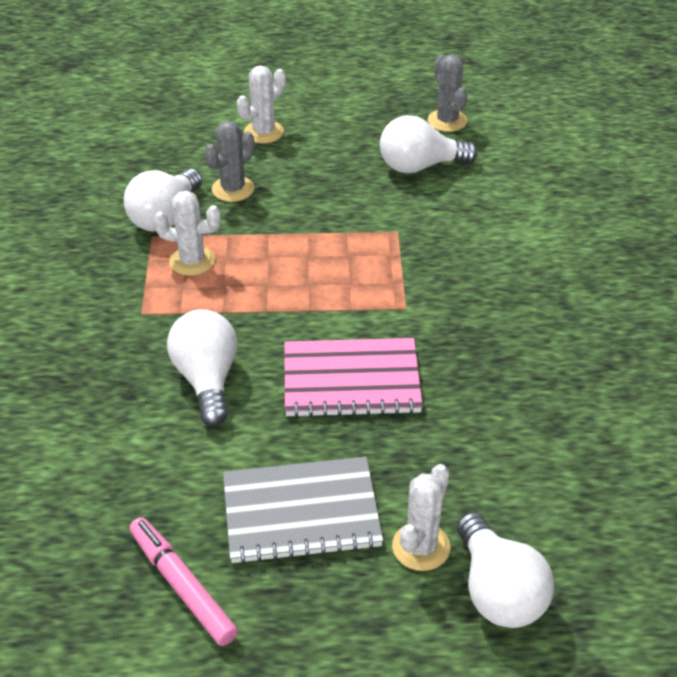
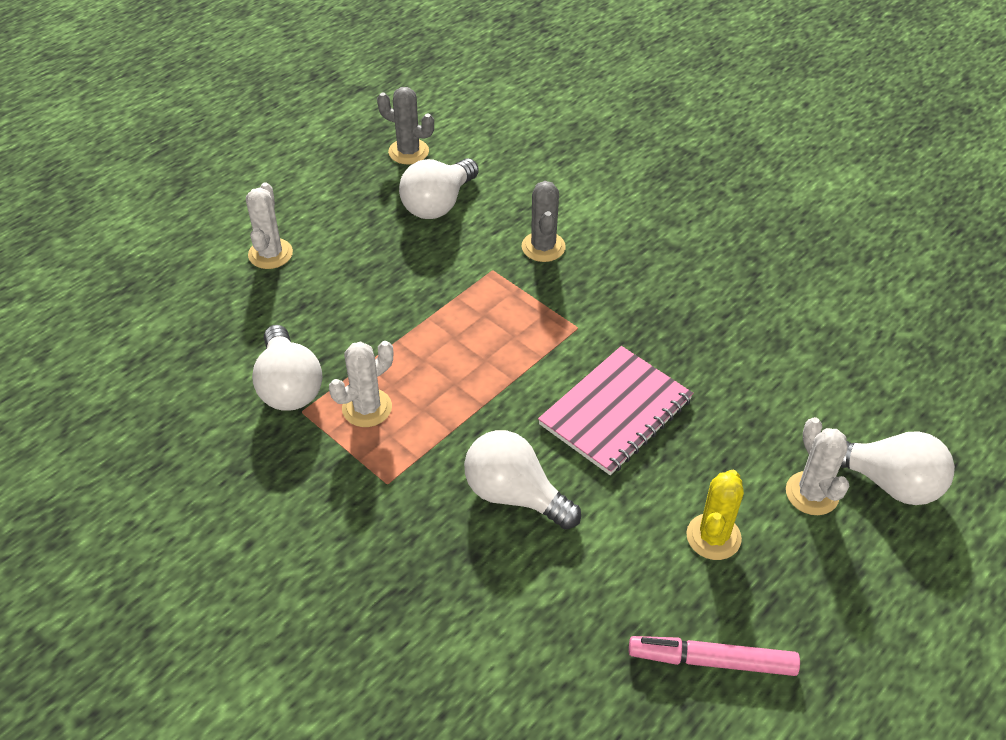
camera: 45 degrees left, 5 degrees up
(233, 189) = (314, 322): grey cactus -> grey cactus (543, 247)
(301, 513) = (713, 537): grey notebook -> yellow cactus

